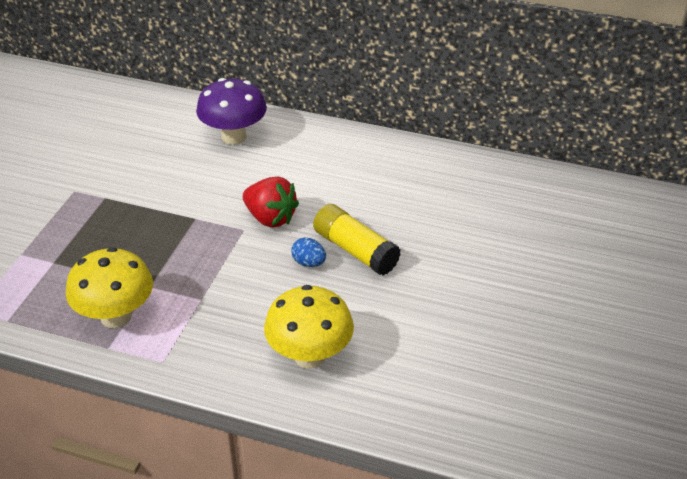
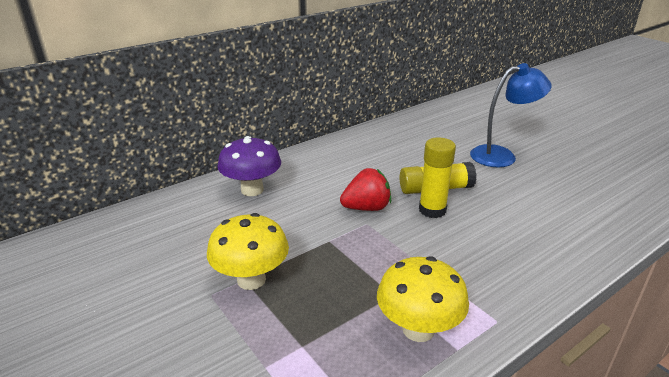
camera: 55 degrees left, 10 degrees down
(309, 263) = (432, 210): blue egg -> yellow glue stick
(309, 356) = (534, 244): yellow mushroom -> yellow mushroom (251, 280)
(494, 278) = (501, 155): none -> blue lamp

